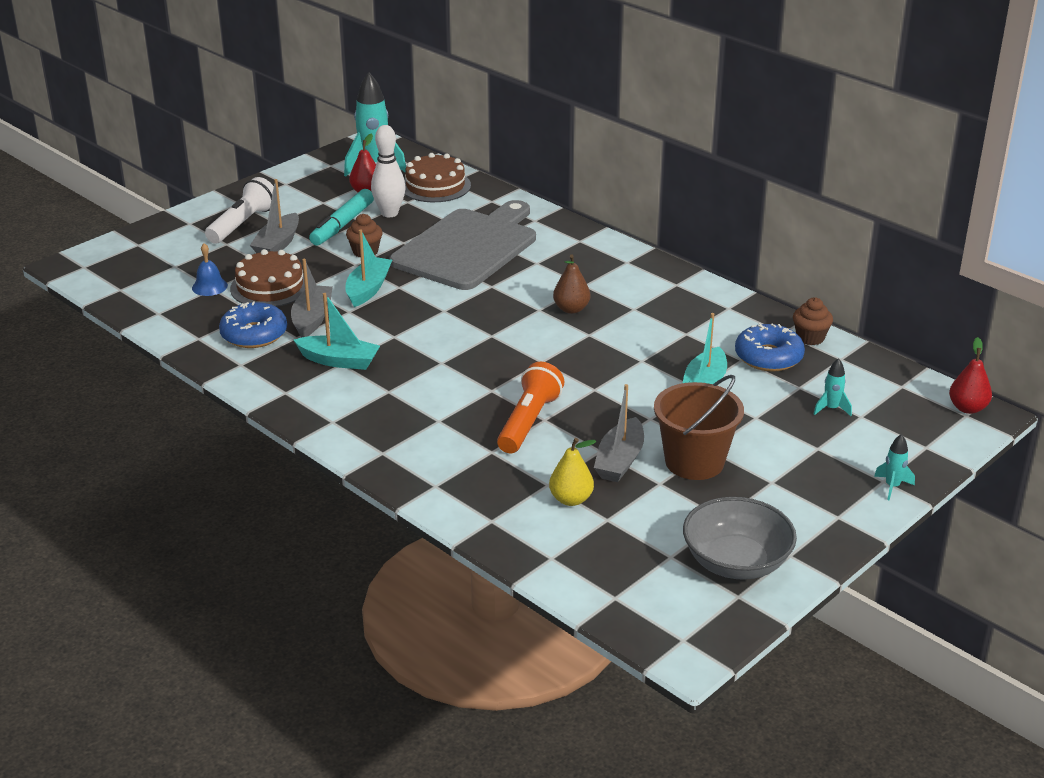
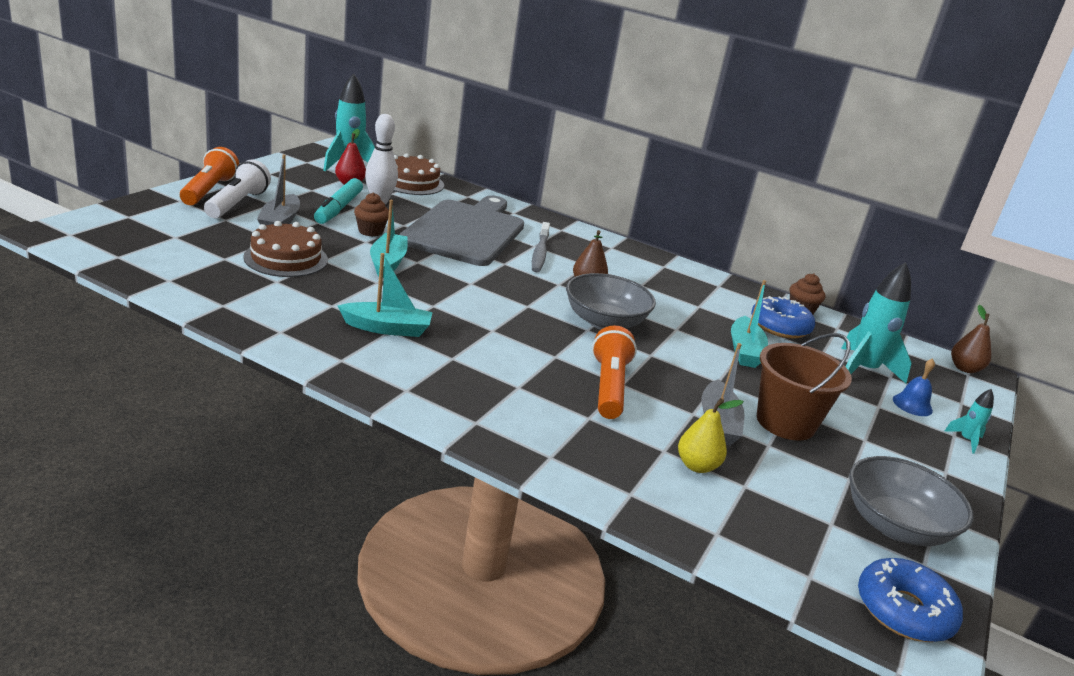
camera: 20 degrees left, 5 degrees down
(209, 286) = (220, 256): blue bell -> blue bell (912, 404)
(219, 209) = (209, 190): none -> orange flashlight
(254, 334) = (285, 302): blue donut -> blue donut (904, 610)
(312, 319) = (342, 288): grey boat -> none
(538, 272) = (540, 253): none -> grey toothbrush
(565, 353) = (604, 322): none -> grey bowl
(831, 409) = (863, 370): turquoise rocket -> turquoise rocket, size x2.14
(967, 408) = (964, 368): red pear -> brown pear

